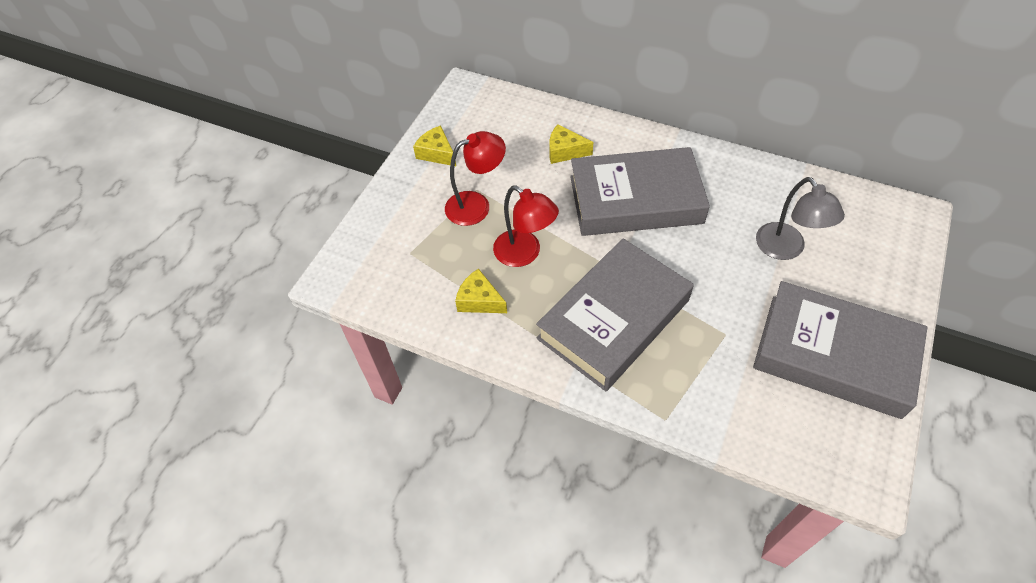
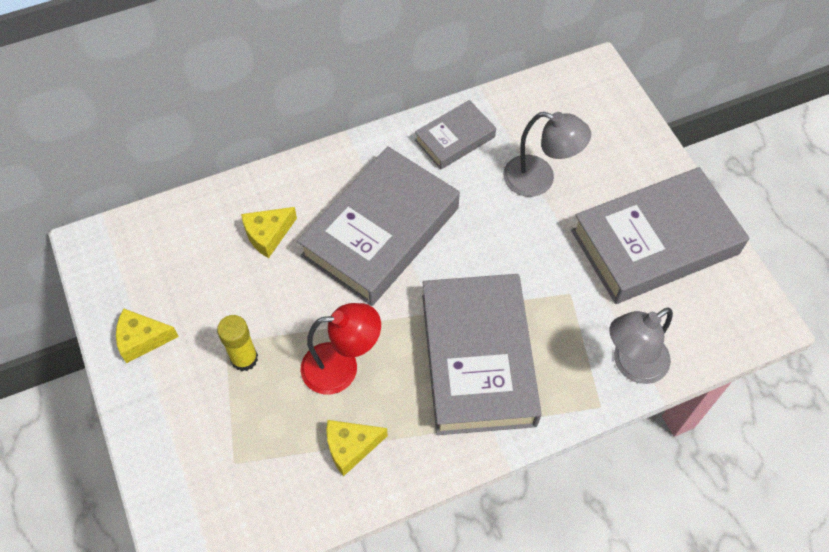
camera: 50 degrees left, 5 degrees up
(476, 205) = (244, 358): red lamp -> yellow glue stick
(720, 415) = (631, 364): none -> grey lamp
(750, 182) = (455, 139): none -> grey book

